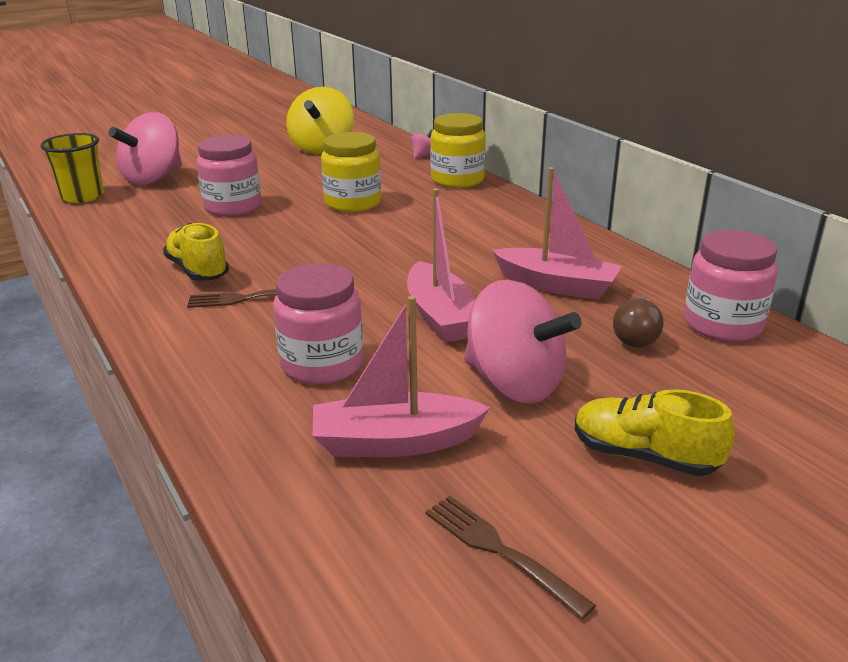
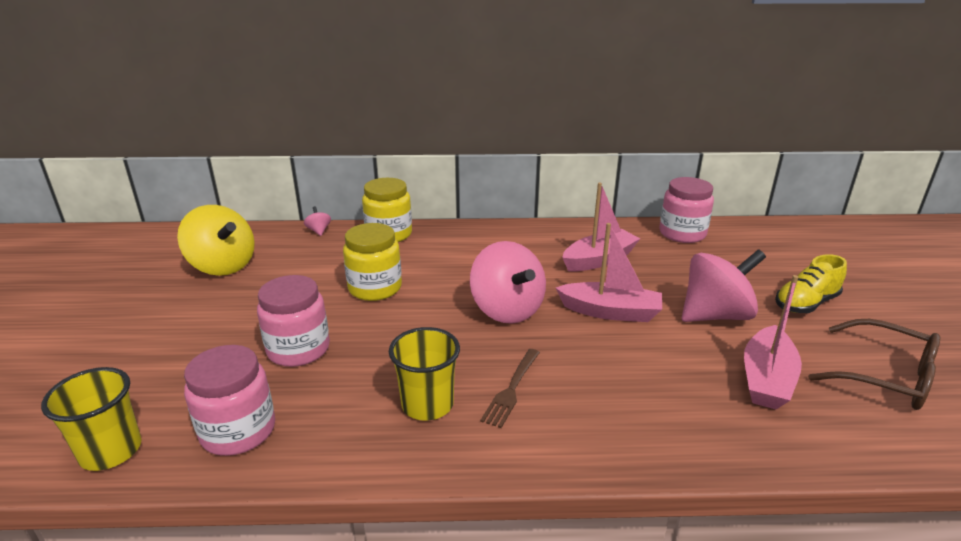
camera: 60 degrees left, 0 degrees up
(153, 179) = (139, 383): pink spinning top -> pink spinning top (507, 310)
(198, 270) = (427, 404): yellow shoe -> yellow cup
(322, 364) = (649, 380): pink jar -> pink jar (238, 431)
(500, 550) = (885, 376): brown fork -> brown glasses
(636, 336) = (680, 260): brown light bulb -> none

